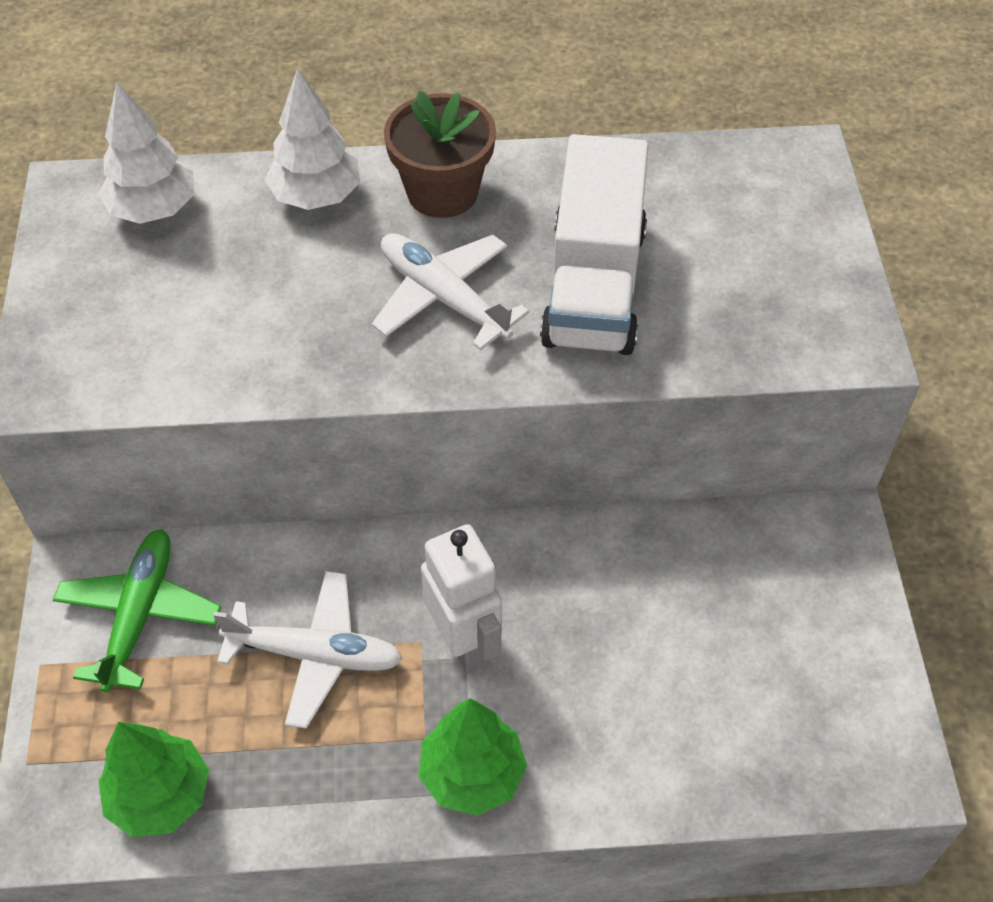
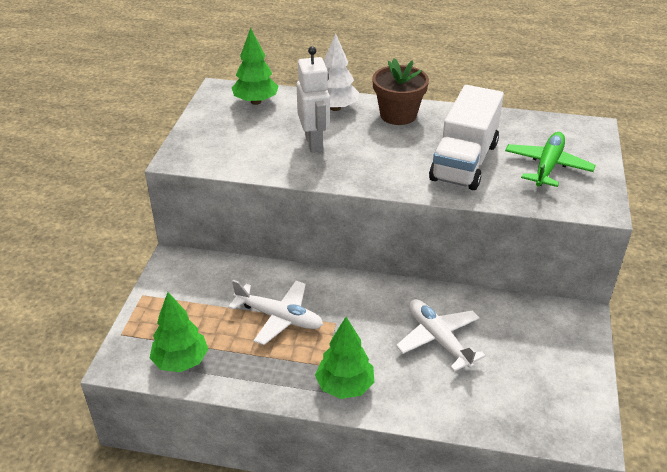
camera: 15 degrees right, 15 degrees down
(140, 614) = (197, 284): green plane -> green plane (547, 166)
(154, 209) = (256, 102): white tree -> green tree
(443, 297) = (385, 154): white plane -> white plane (438, 339)
(464, 642) = (358, 328): white robot -> white robot (314, 143)

